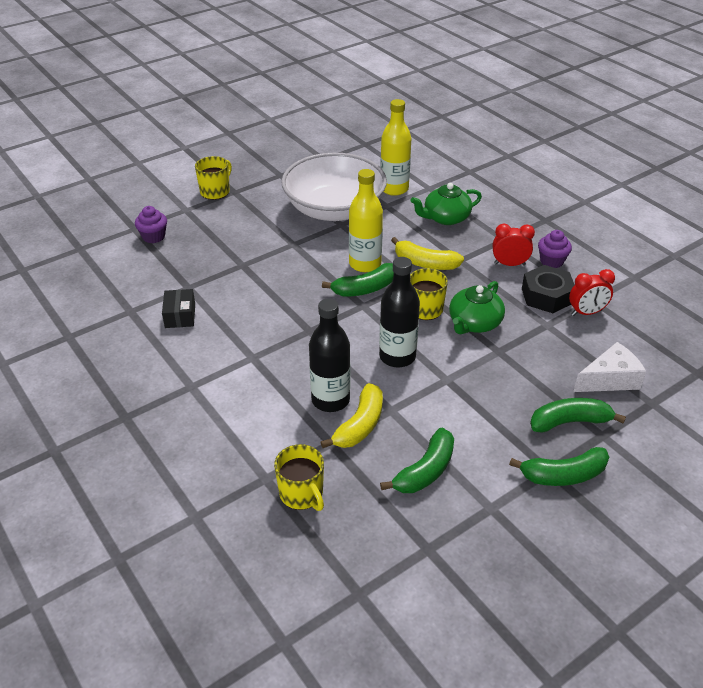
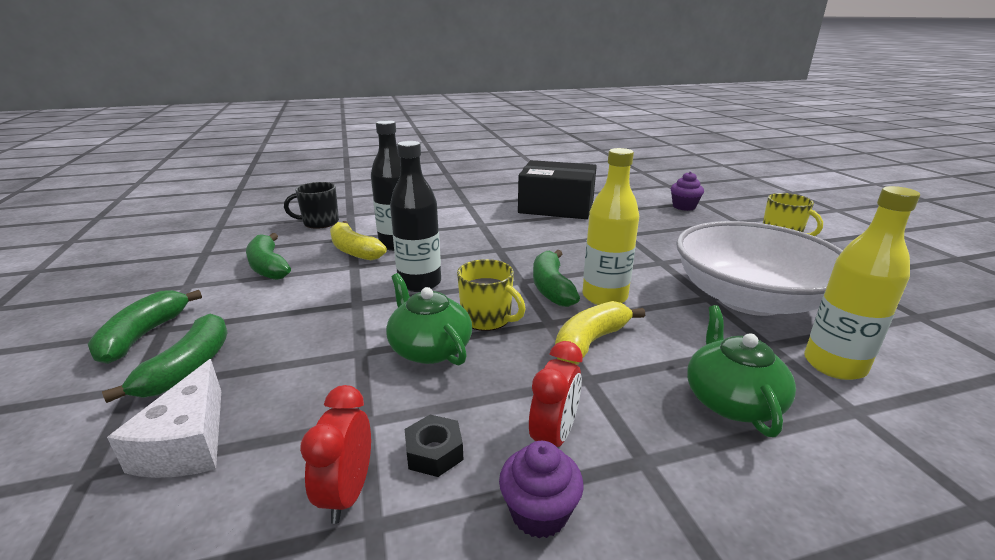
camera: 110 degrees right, 15 degrees down
(180, 316) = (556, 207): black box -> black box, size x2.18
(302, 494) = (320, 222): yellow mug -> black mug
(546, 296) = (434, 452): black nut -> black nut, size x0.57

